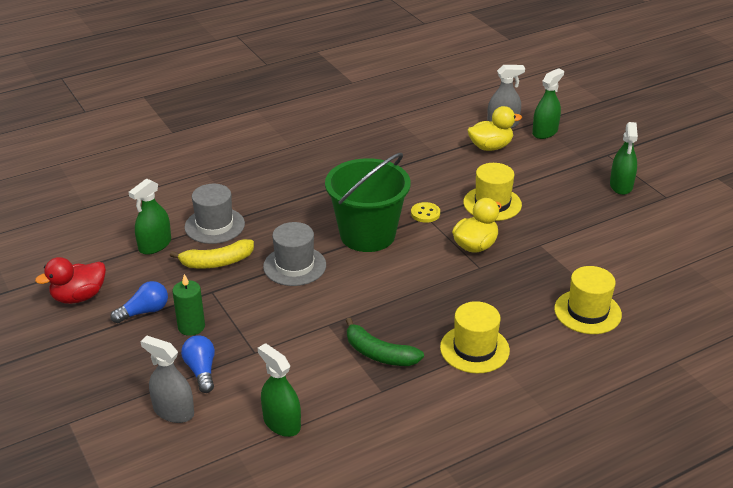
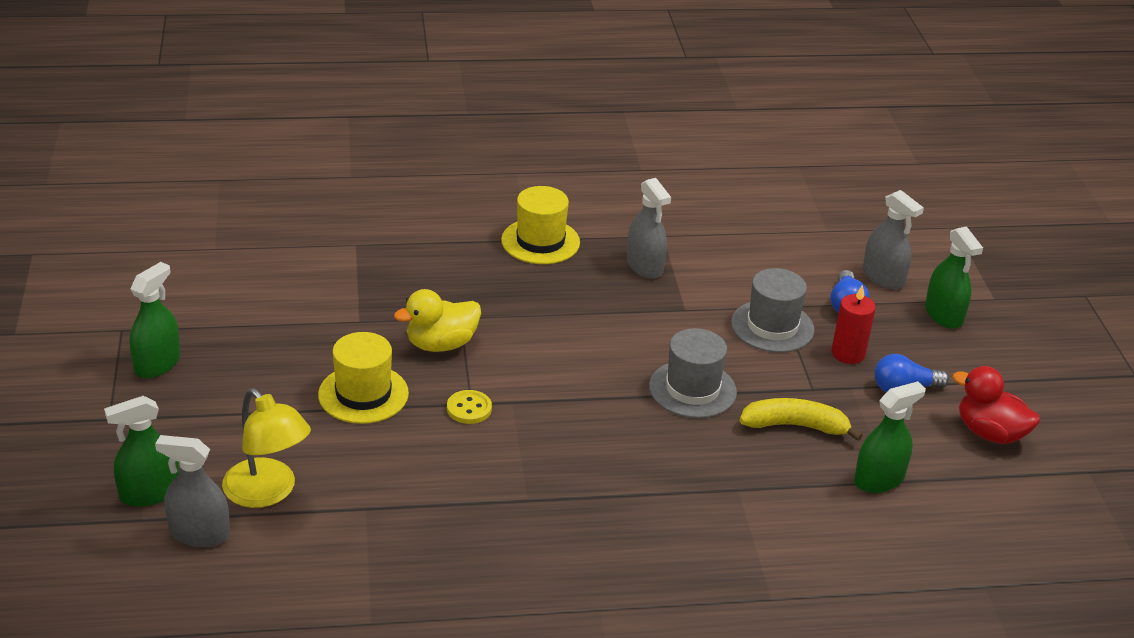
camera: 160 degrees left, 0 degrees up
(79, 297) = (990, 433): red duck -> red duck turned 135 degrees counterclockwise
(191, 327) = (848, 353): green candle -> red candle
(214, 225) = (783, 485): grey hat -> grey hat (772, 326)
(281, 423) = (775, 238): green spray bottle -> green spray bottle (943, 315)
(367, 235) = (571, 402): green bucket -> none
(379, 354) = (644, 266): green banana -> grey spray bottle
(490, 147) = (268, 492): yellow duck -> yellow lamp
(587, 312) = (386, 238): yellow hat -> none

